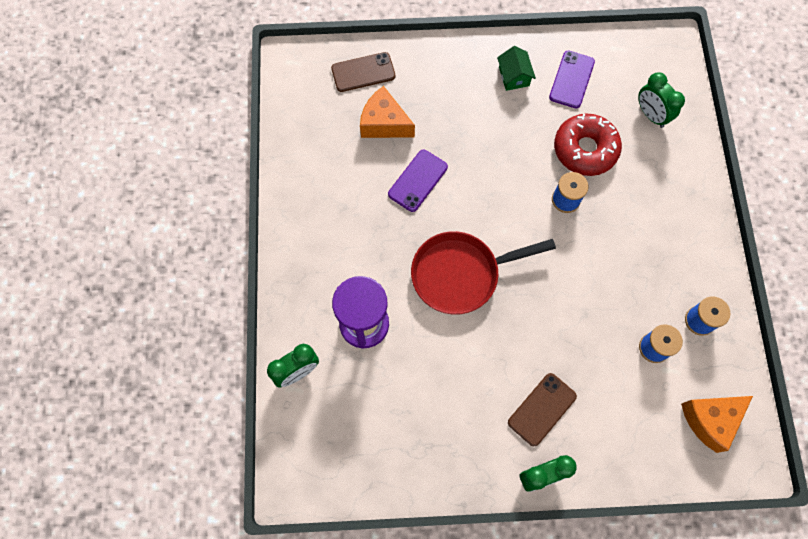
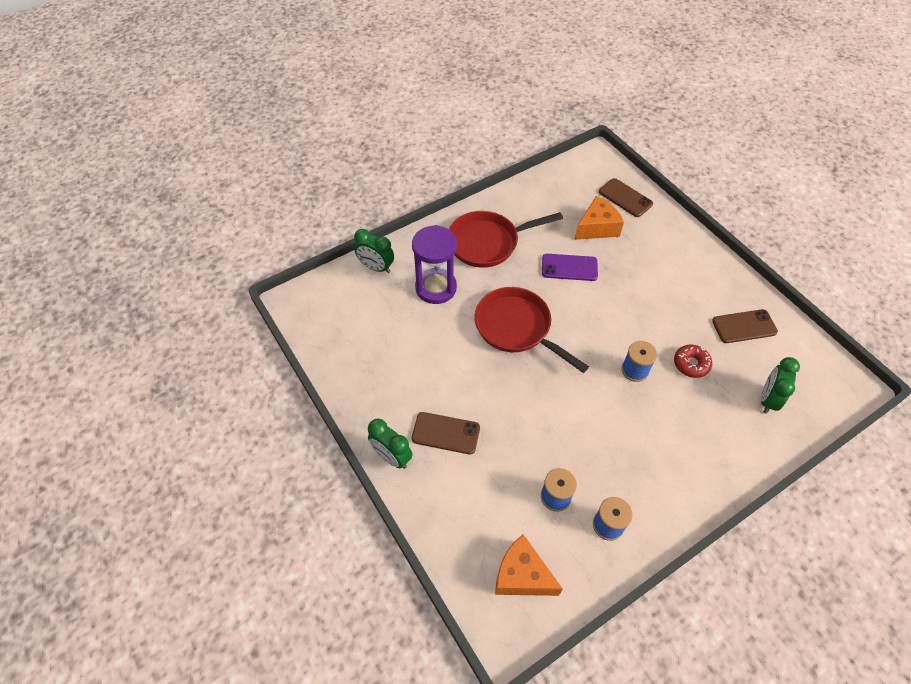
camera: 60 degrees right, 15 degrees down
(336, 238) = (487, 243): none -> red pan
(384, 123) = (597, 228): orange cheese -> orange cheese turned 60 degrees clockwise
(514, 76) = (709, 287): green house -> none
(571, 79) = (744, 326): purple phone -> brown phone
(585, 149) = (691, 364): red donut -> red donut, size x0.58

